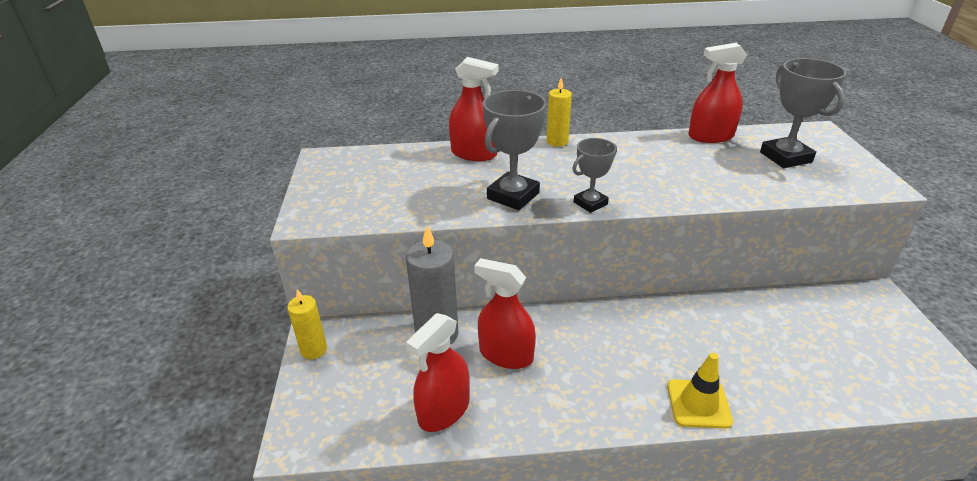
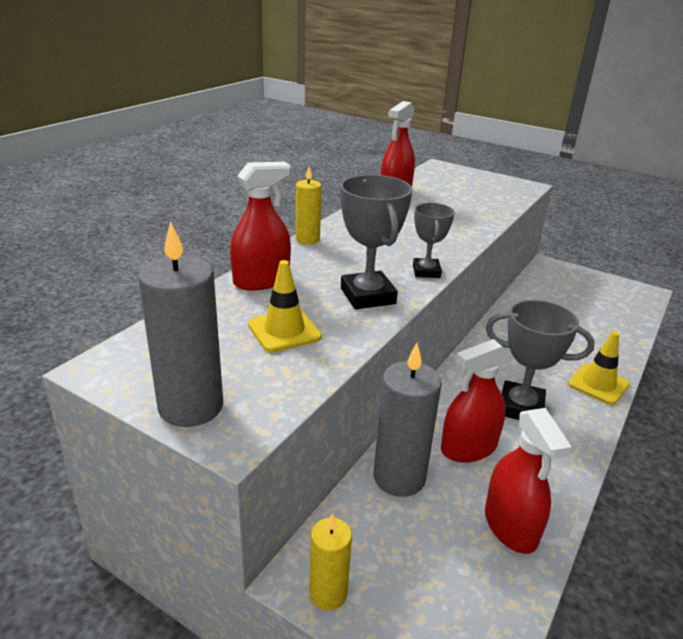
camera: 55 degrees left, 5 degrees down
(317, 196) = (191, 406): none -> grey candle
(425, 187) = (284, 331): none -> yellow traffic cone
(785, 157) = (458, 189): grey trophy -> grey trophy (520, 407)

